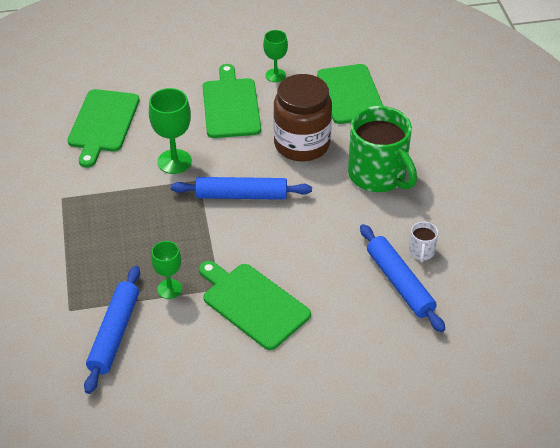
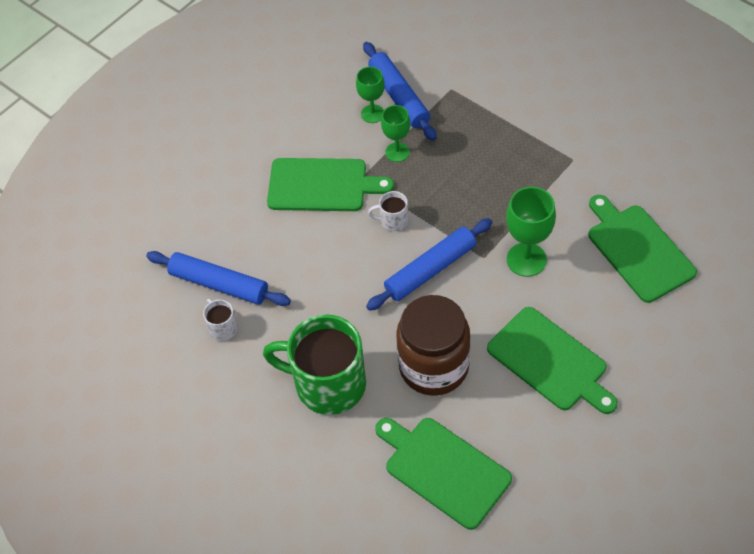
camera: 145 degrees right, 10 degrees up
(230, 242) = (393, 220): none -> white mug
(275, 75) = (551, 438): green goblet -> green goblet (372, 114)

